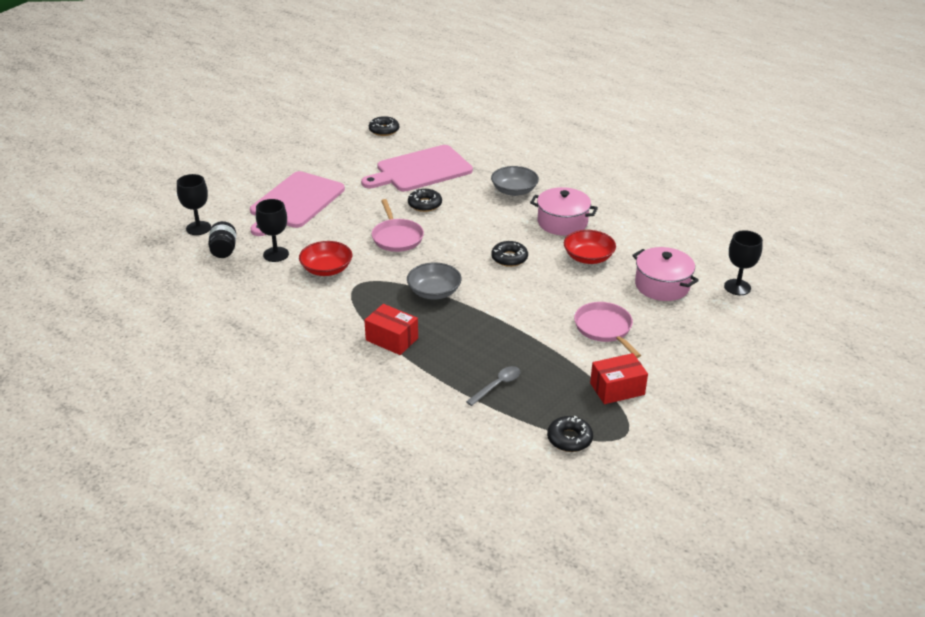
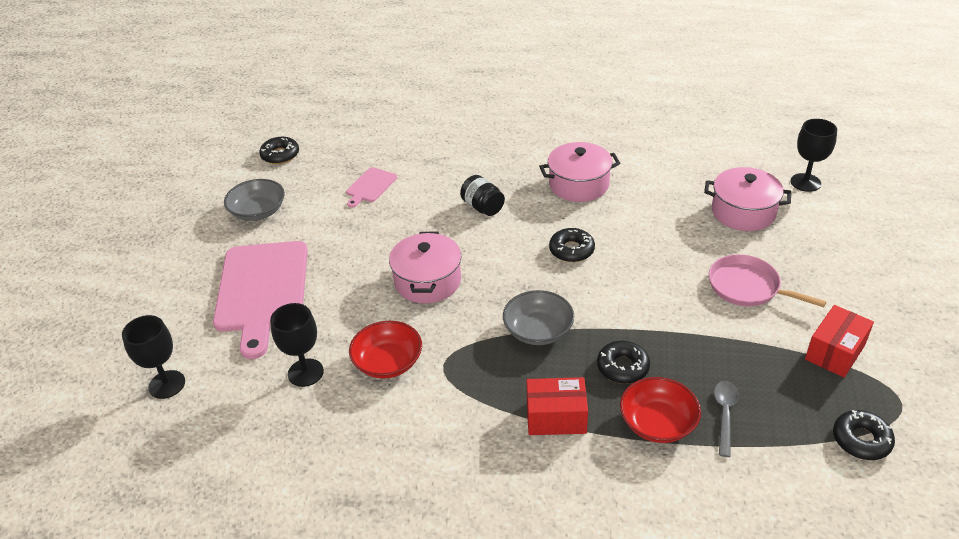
camera: 30 degrees left, 5 degrees up
(224, 250) = (231, 400): black jar -> black jar (483, 207)
(397, 237) = (428, 281): pink pan -> pink pot
(420, 170) = (370, 186): pink cutting board -> pink cutting board, size x0.45
(425, 204) = (417, 226): black donut -> black donut (622, 367)
(514, 190) = (494, 169): grey bowl -> grey bowl (258, 211)
(588, 257) = (645, 213): red bowl -> red bowl (657, 423)

